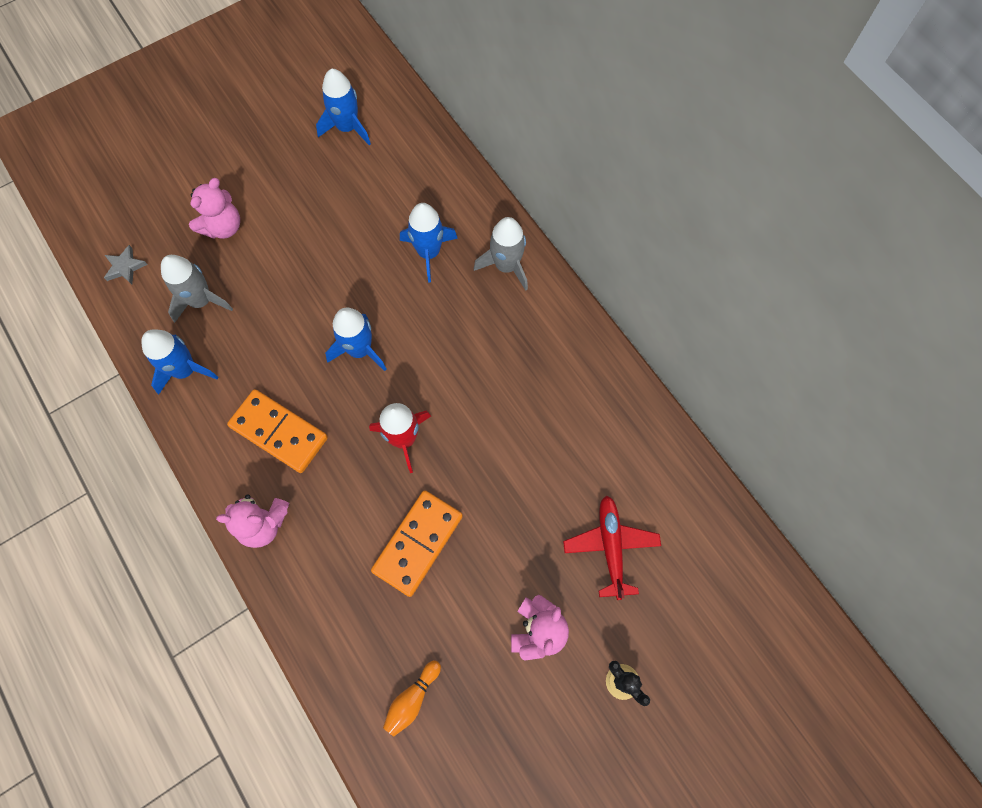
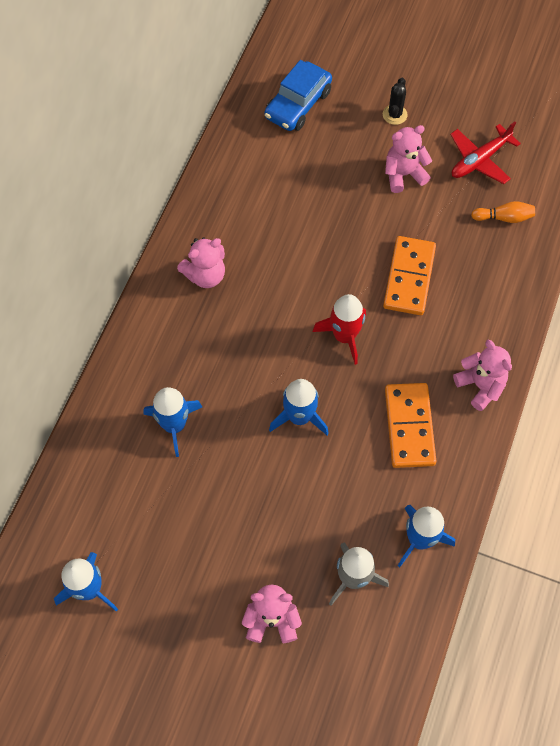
camera: 125 degrees left, 5 degrees down
(125, 267) = (373, 676): grey star -> none
(417, 543) = (409, 277): orange domino -> orange domino turned 75 degrees counterclockwise
(506, 266) = (145, 358): grey rocket -> none
(553, 361) = (205, 275): none -> pink teddy bear
(610, 546) = (316, 165): red plane -> red plane (479, 160)
(702, 582) = (298, 104): none -> blue car

